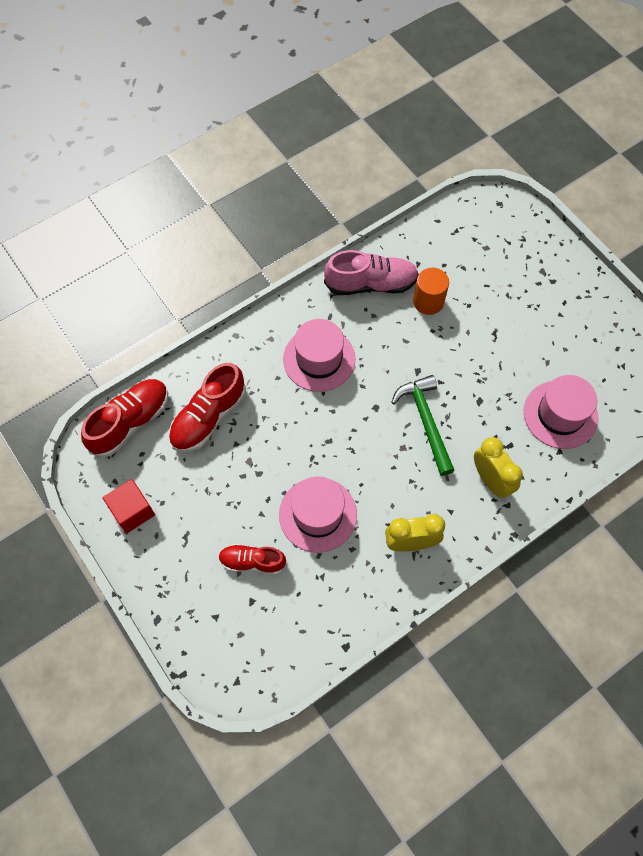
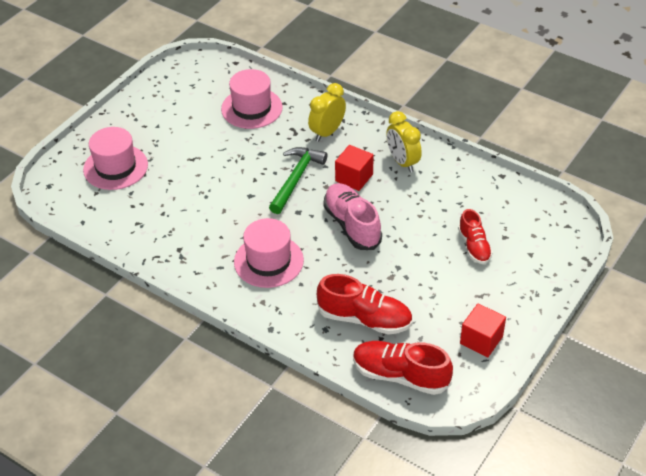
camera: 110 degrees left, 20 degrees down
(317, 514) = (412, 220): pink hat -> pink hat (115, 167)
(371, 284) = (172, 248): pink shoe -> pink shoe (352, 225)
(405, 480) = (354, 178): none -> red cube
(425, 421) = (296, 179): green hammer -> green hammer turned 150 degrees clockwise
(428, 301) = (177, 206): orange cylinder -> none

